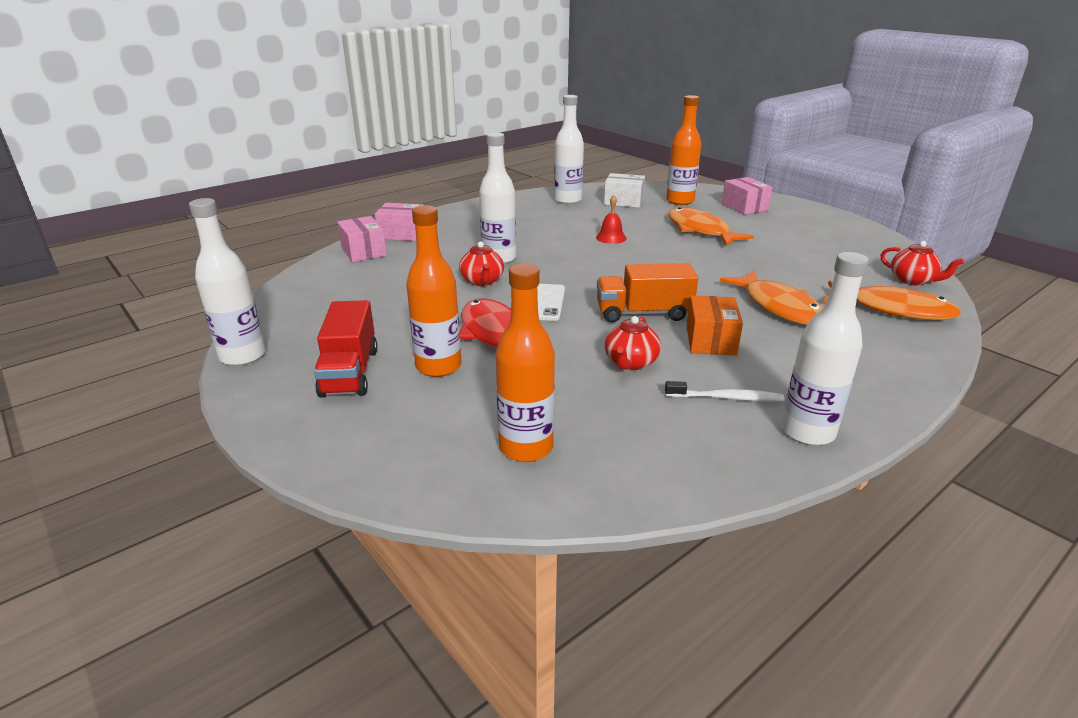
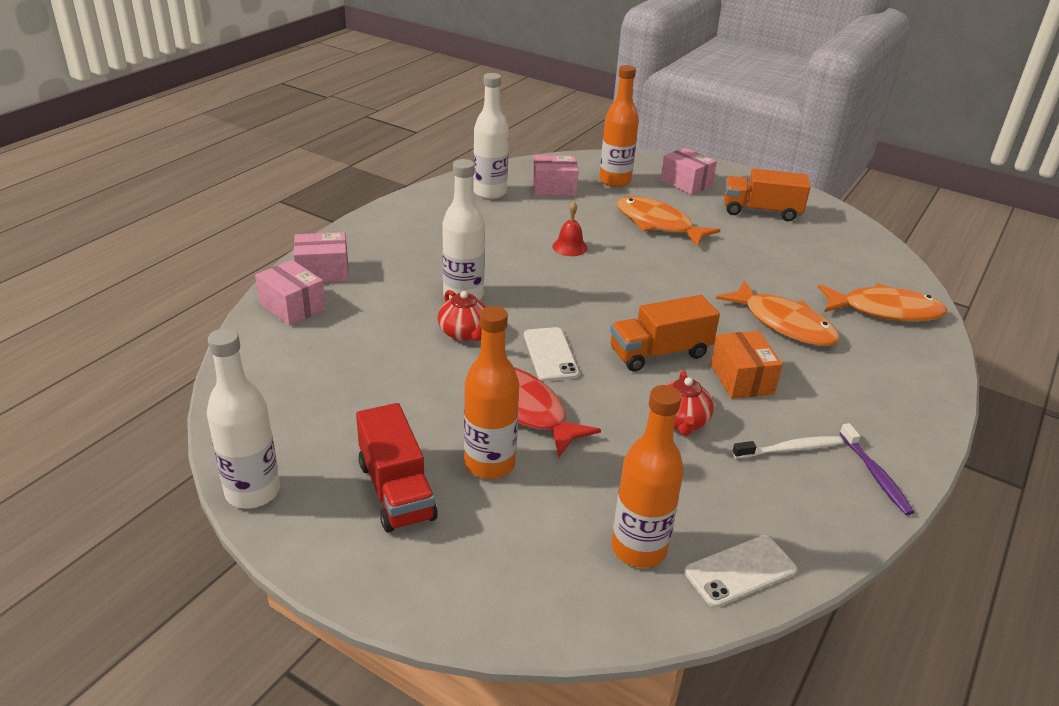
camera: 20 degrees left, 5 degrees up
(613, 483) = (740, 571): none -> white phone
(623, 201) = (554, 188): white box -> pink box
(805, 230) = (761, 211): none -> orange truck
(807, 432) = (875, 475): white bottle -> purple toothbrush
(912, 280) = (886, 269): red teapot -> none

